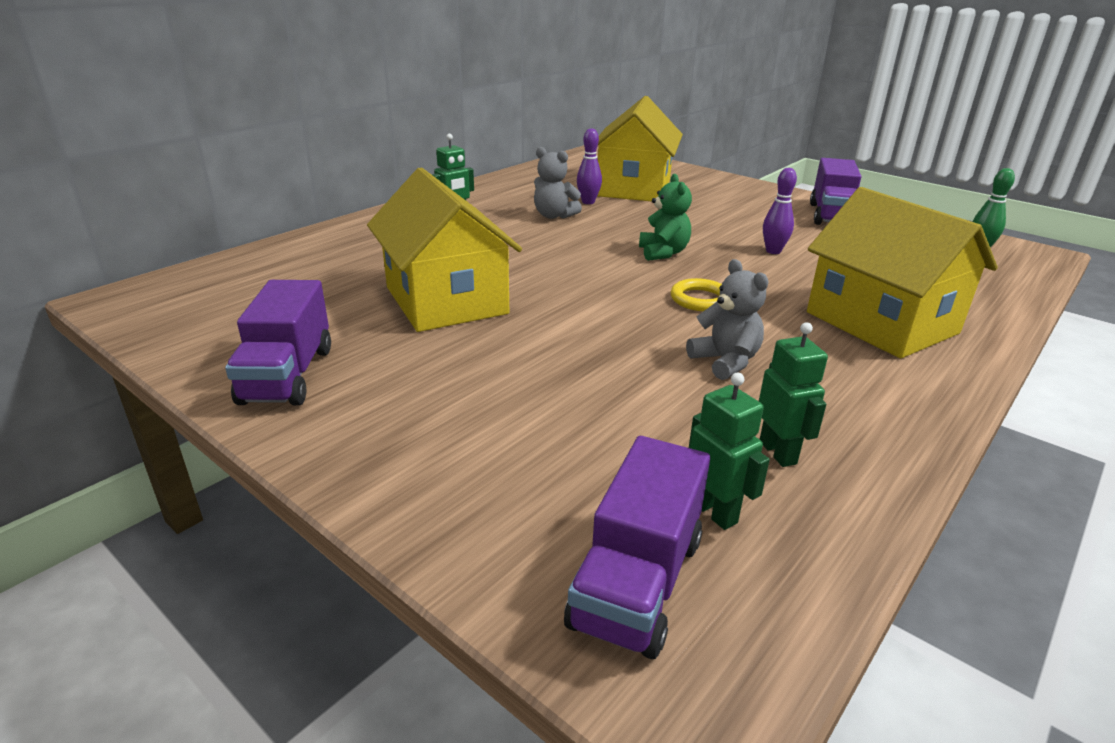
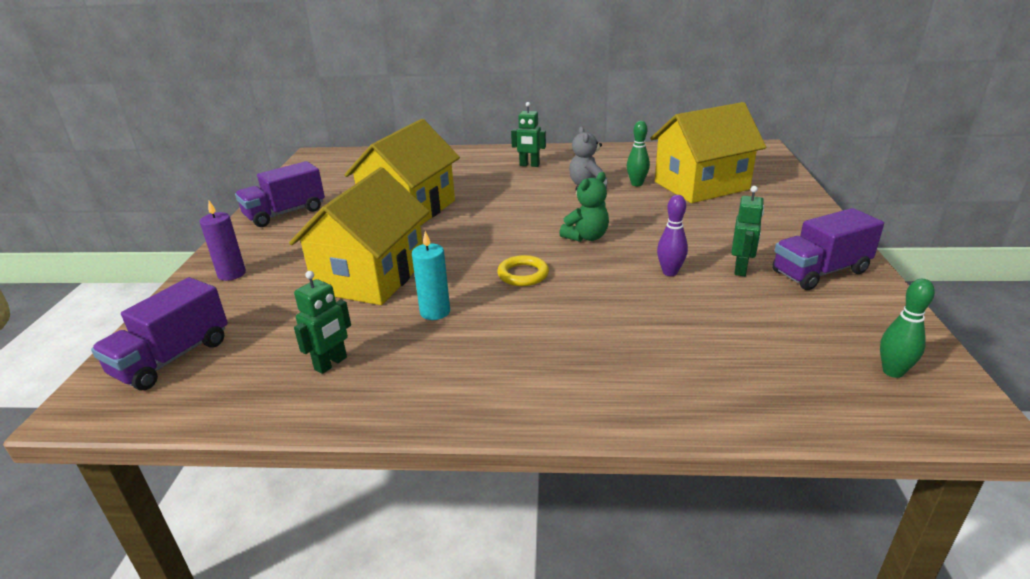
camera: 55 degrees right, 0 degrees up
(425, 467) = (232, 274): none -> purple candle
(588, 202) = (636, 184): purple bowling pin -> green bowling pin
(636, 582) = (172, 358): purple truck -> purple truck turned 45 degrees counterclockwise
(714, 512) = (248, 361): green robot -> green robot (741, 269)
(725, 361) = (435, 312): grey teddy bear -> turquoise candle
(881, 322) = (593, 355): yellow house -> yellow house (371, 276)

